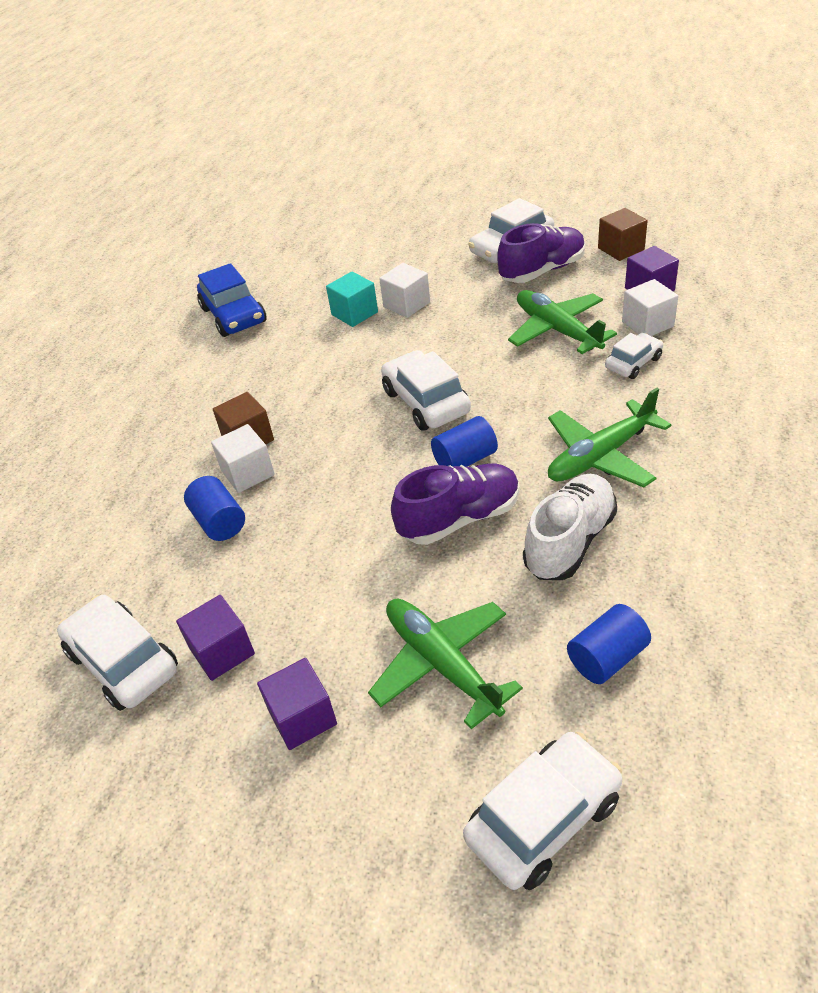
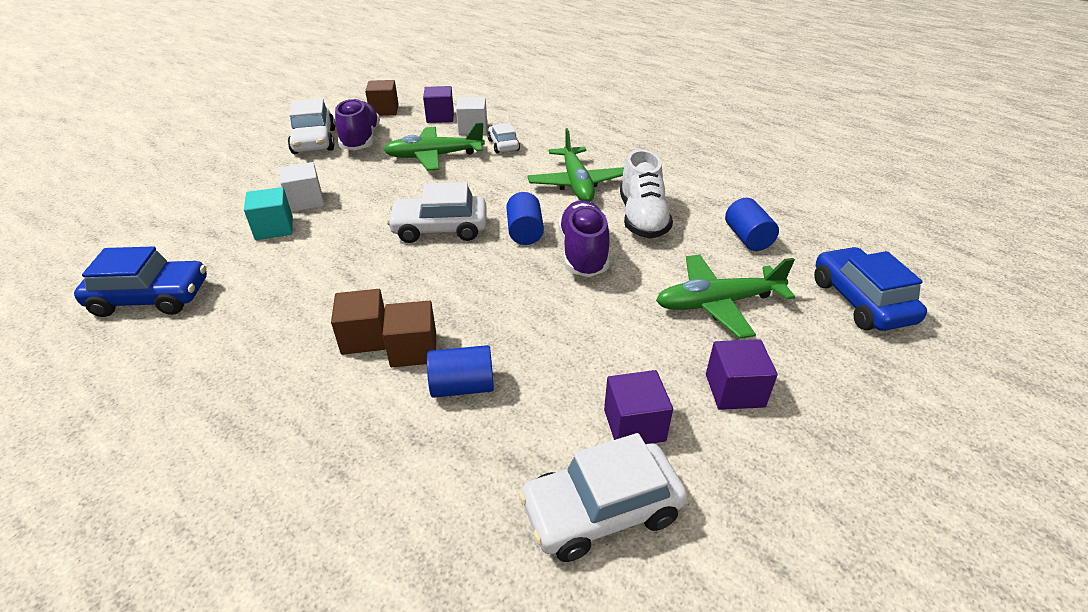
camera: 70 degrees left, 5 degrees down
(248, 473) = (413, 350): white cube -> brown cube
(543, 818) = (860, 301): white car -> blue car
(570, 541) = (642, 219): white shoe -> white shoe turned 150 degrees counterclockwise

